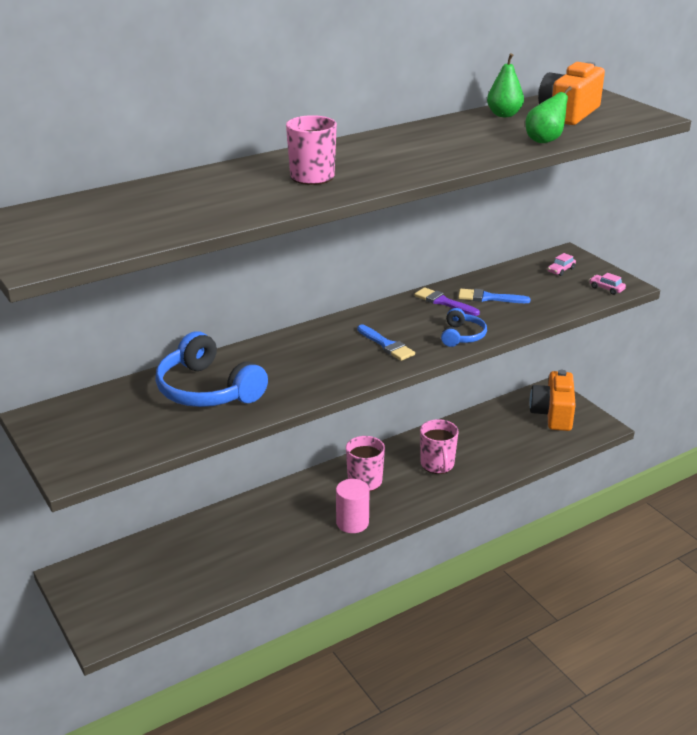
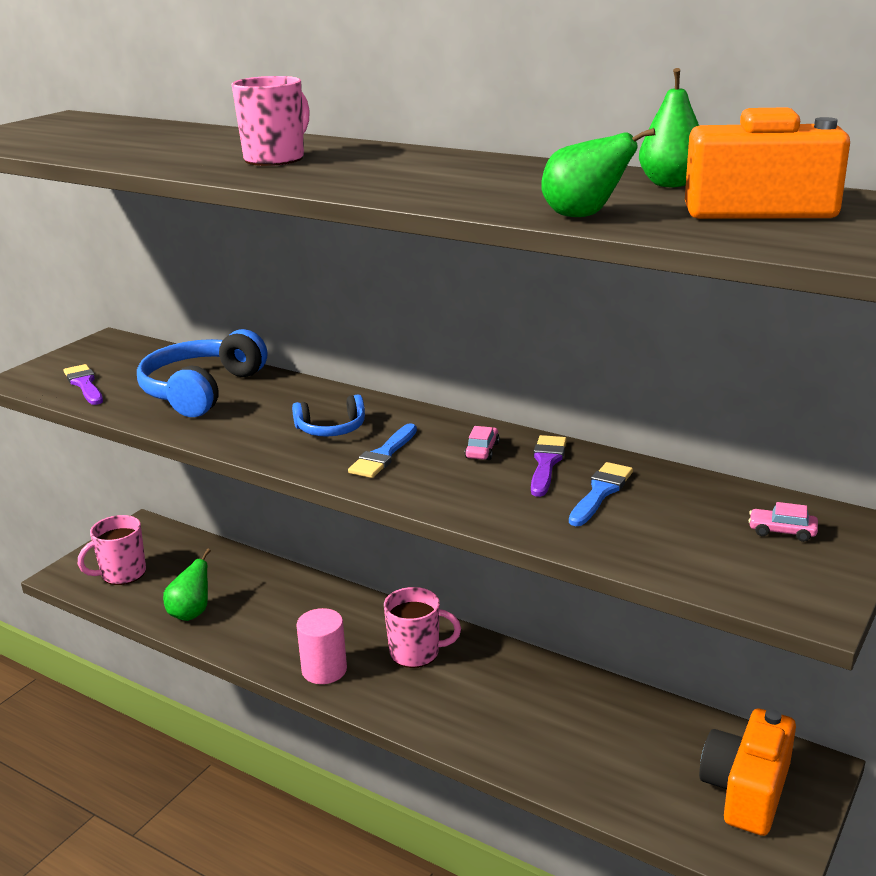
camera: 65 degrees right, 5 degrees down
(128, 440) = (84, 384): none -> purple brush
(230, 570) = (191, 613): none -> green pear
(437, 465) = (499, 704): pink mug -> pink mug (122, 574)
(462, 336) = (458, 498): blue headphones -> blue headphones (331, 429)
(489, 298) = (600, 492): blue brush -> blue brush turned 45 degrees clockwise
(553, 414) = (746, 790): orange camera -> orange camera turned 45 degrees counterclockwise
(606, 288) = (772, 590): pink car -> pink car (482, 450)

